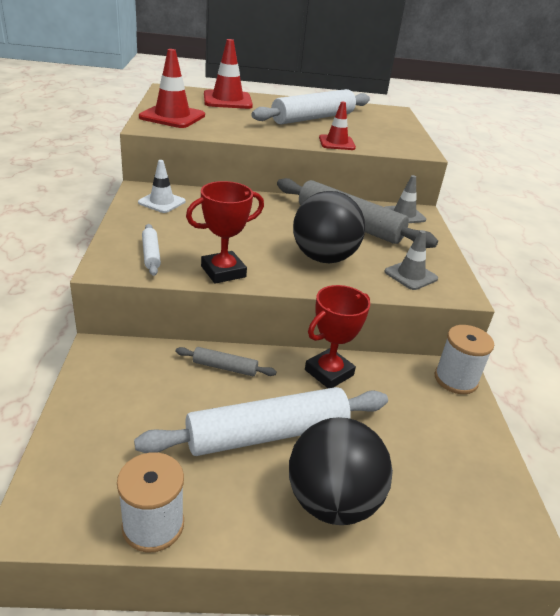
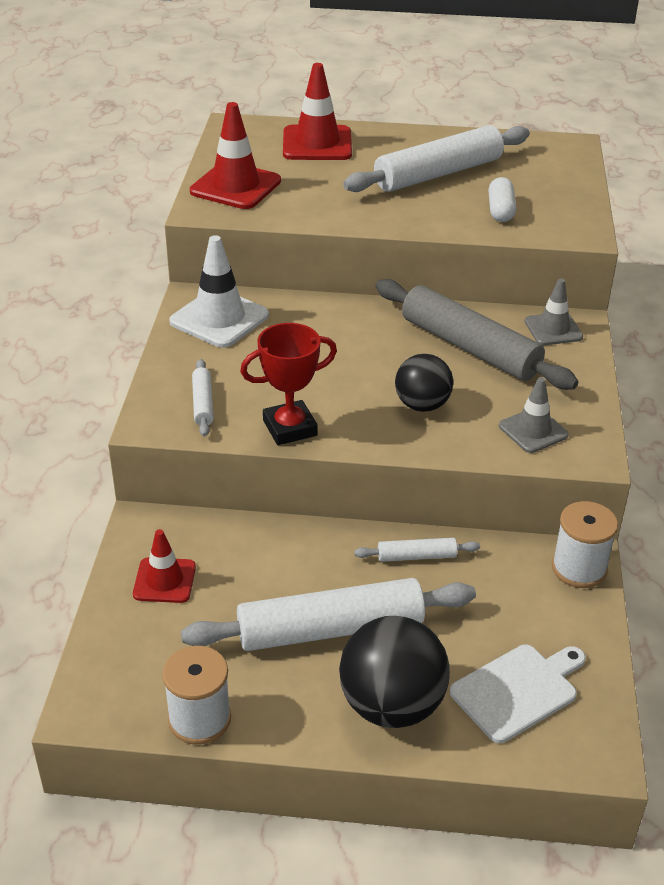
camera: 10 degrees right, 5 degrees up
(162, 202) = (219, 318): white traffic cone -> white traffic cone, size x1.60
(225, 367) = (289, 547): grey rolling pin -> none
(323, 258) = (422, 405): black ball -> black ball, size x0.64
(329, 372) = (416, 556): red trophy -> white rolling pin
(336, 143) = (461, 225): red traffic cone -> red traffic cone (164, 580)
(361, 137) = (500, 210): none -> white capsule
(437, 482) = (518, 690): none -> white cutting board

